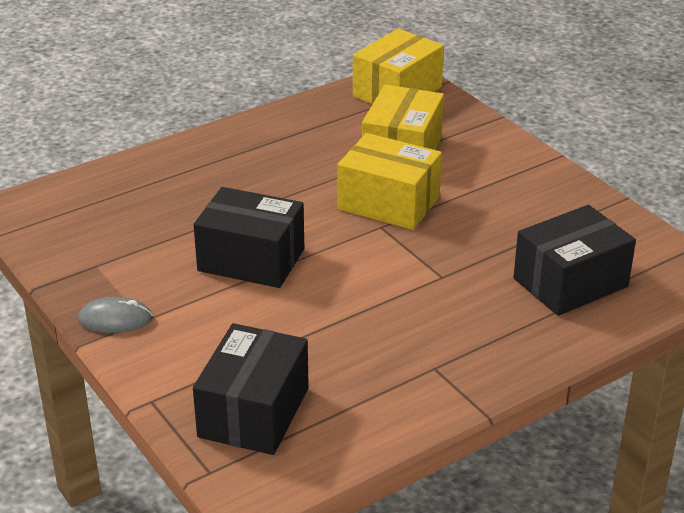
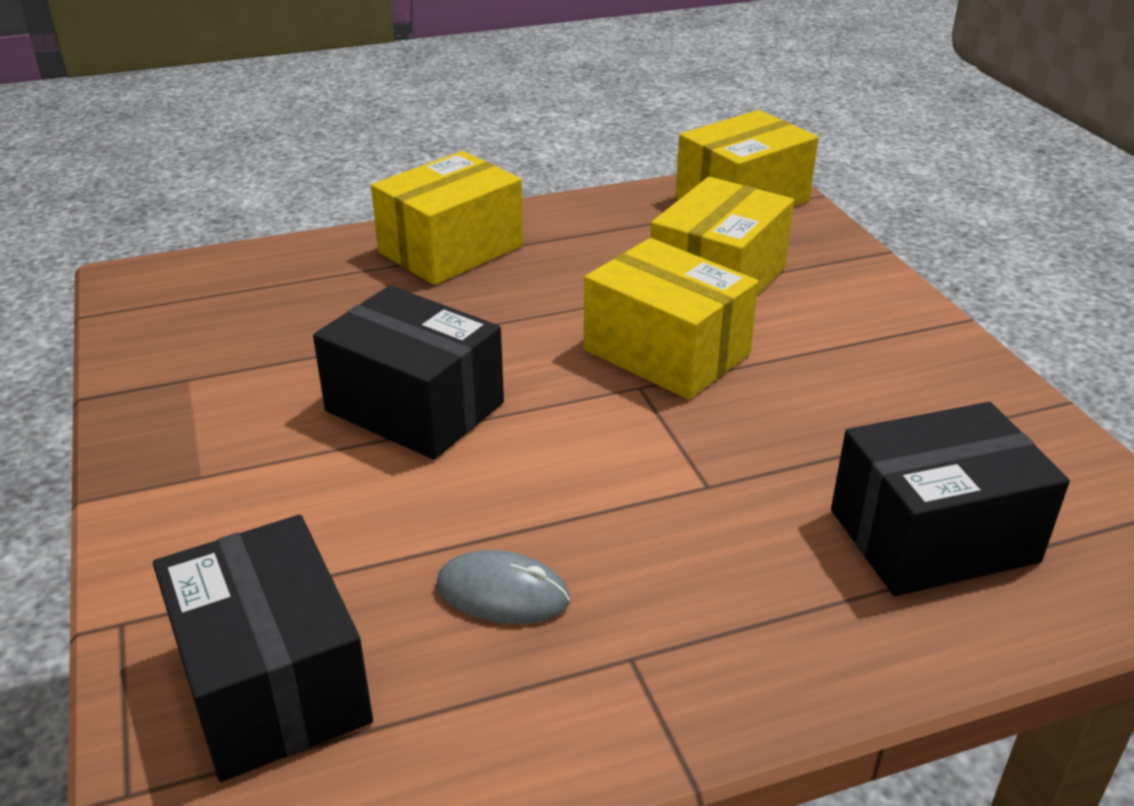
camera: 15 degrees right, 0 degrees up
(115, 319) = (158, 467): grey mouse -> grey mouse (502, 593)
(219, 154) = (451, 249): none -> yellow box
(253, 412) = (272, 683): black box -> black box turned 60 degrees counterclockwise

